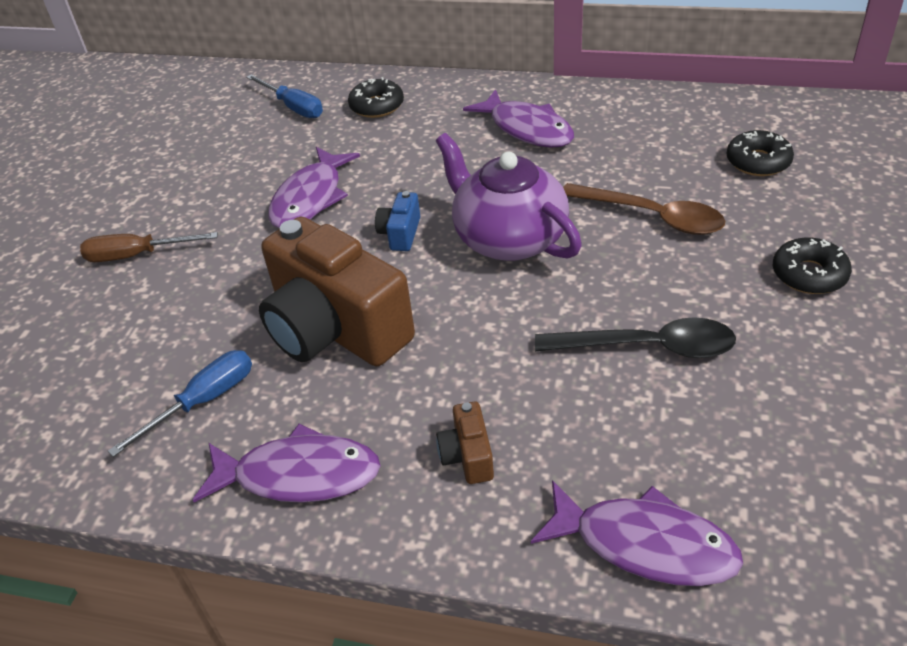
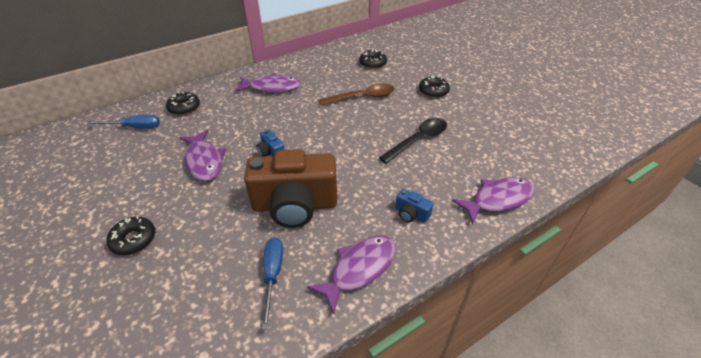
camera: 50 degrees left, 0 degrees up
(137, 255) = (134, 240): brown screwdriver -> black donut
(467, 456) = (411, 214): brown camera -> blue camera
(508, 238) = (320, 131): purple teapot -> none

